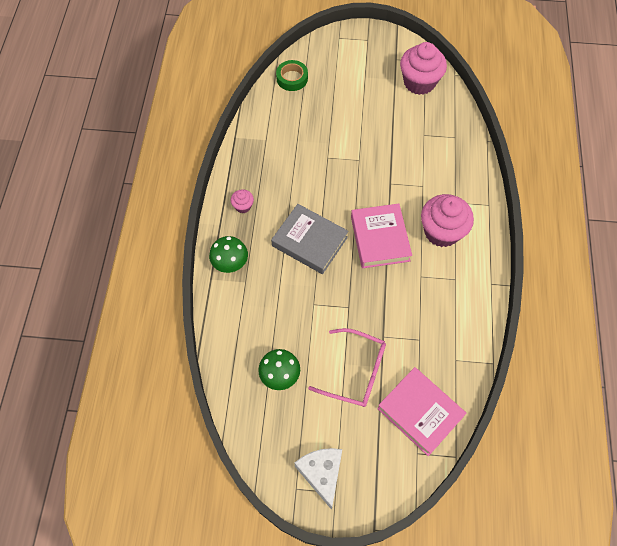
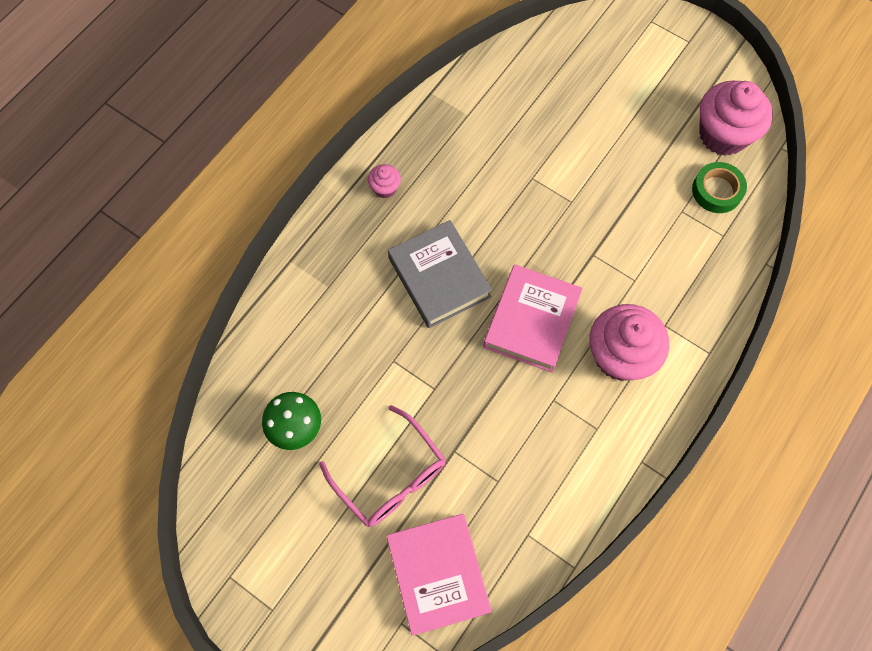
camera: 30 degrees right, 5 degrees up
(230, 264) = (324, 255): green mushroom -> none
(292, 78) = (552, 48): green tape -> green tape (717, 191)
(321, 473) = (270, 577): white cheese -> none

